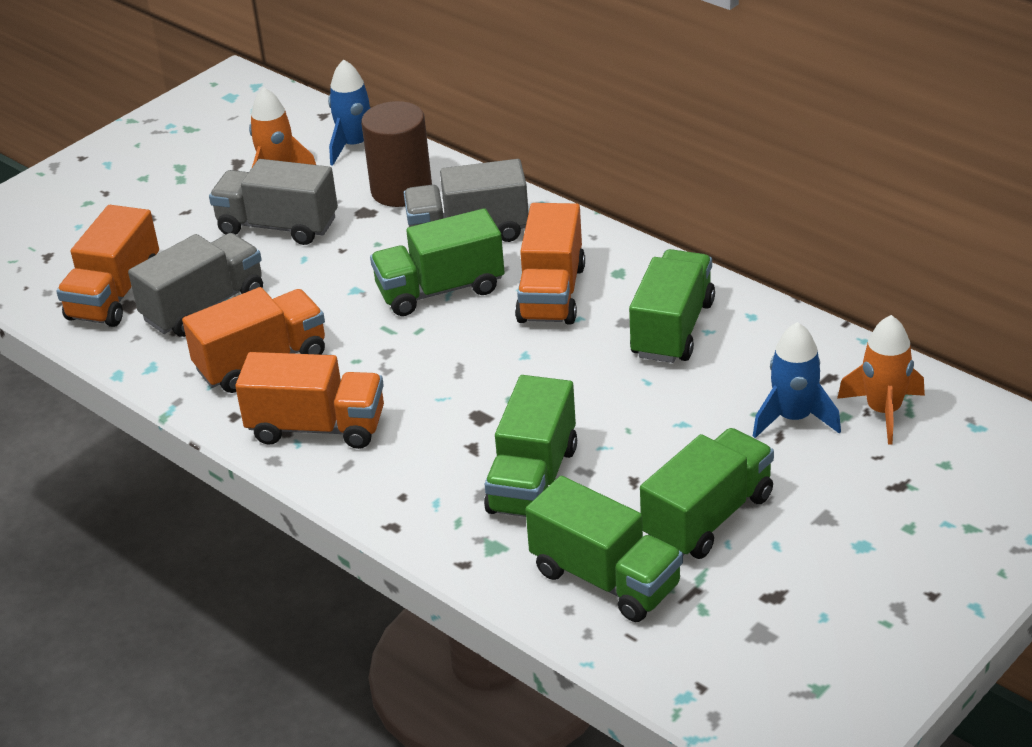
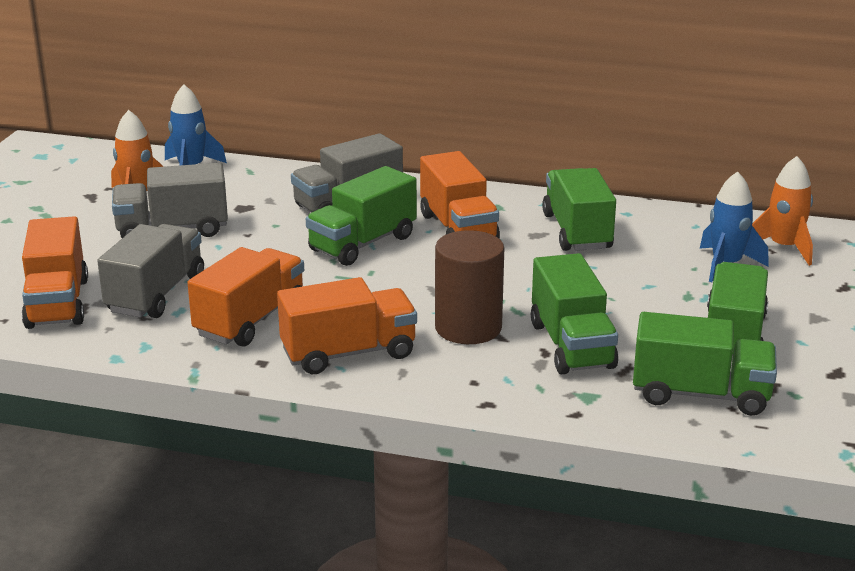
camera: 30 degrees left, 10 degrees down
(401, 190) = (262, 189): brown cylinder -> brown cylinder (468, 328)

